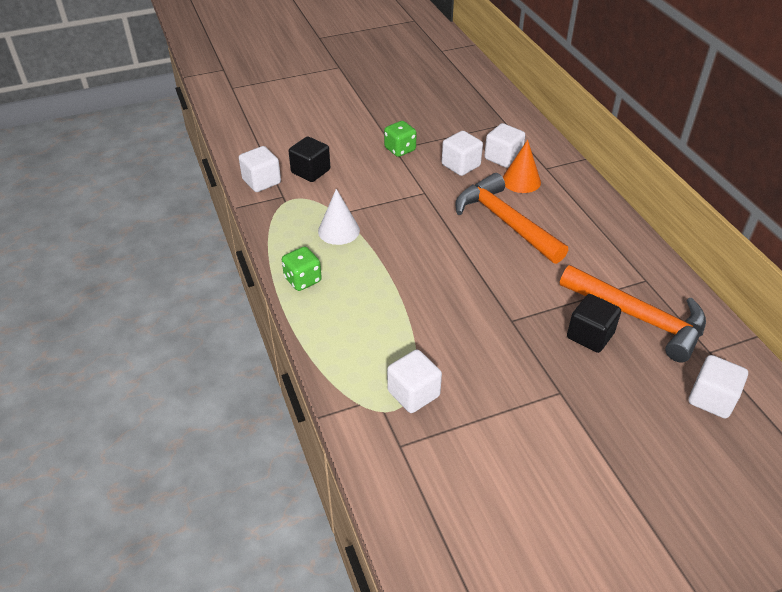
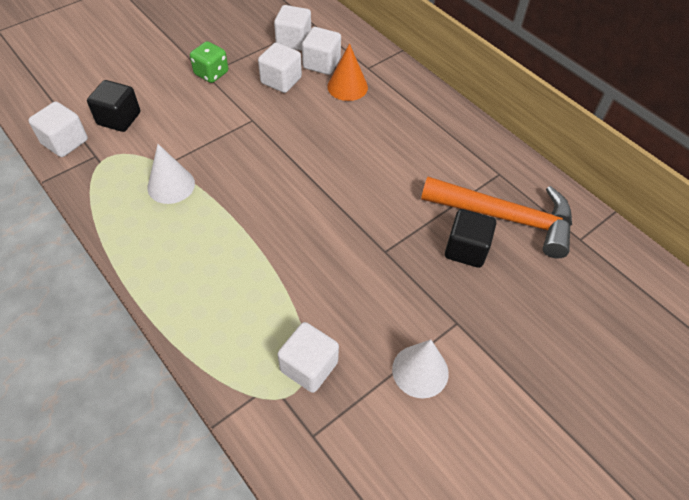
camera: 20 degrees left, 10 degrees up
(302, 280) = (147, 256): green dice -> none
(505, 222) = (345, 137): orange hammer -> none
(512, 421) = (420, 371): none -> white cone
(711, 399) = (597, 291): white cube -> white cube (293, 41)

